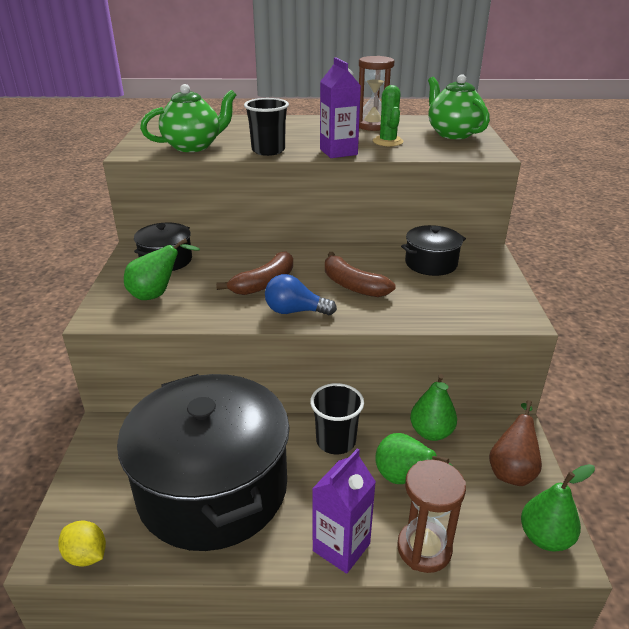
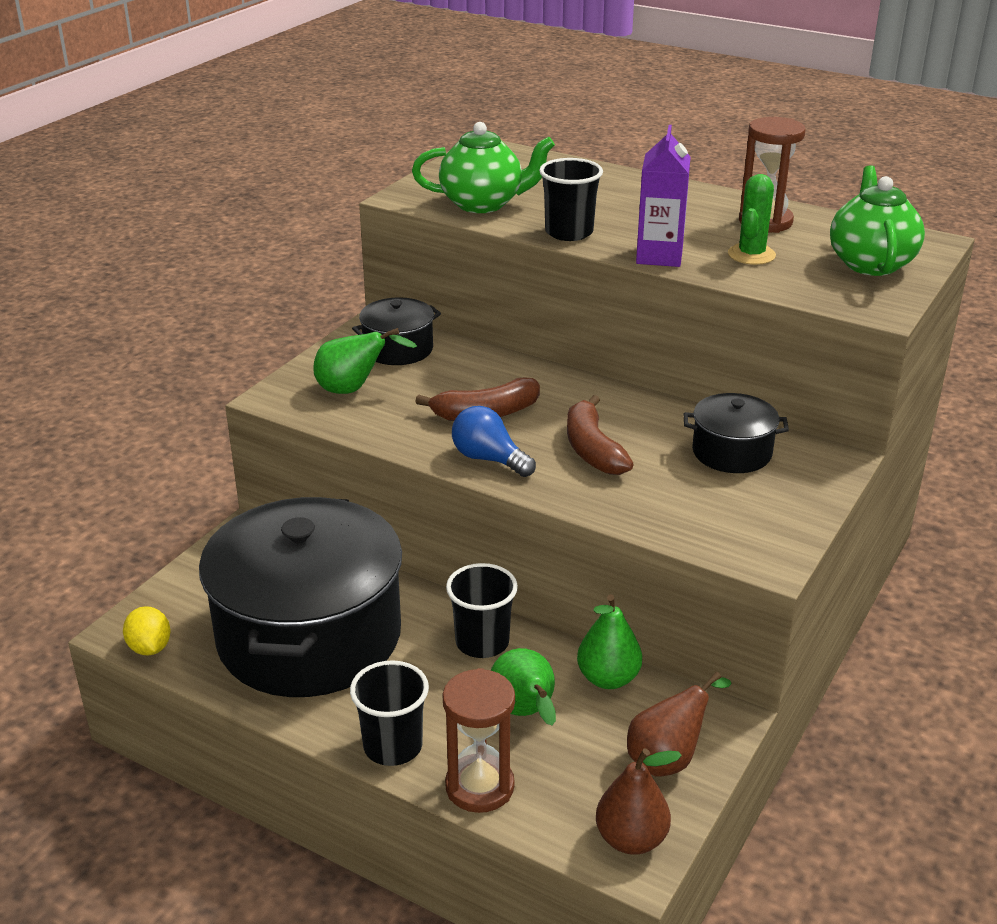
camera: 30 degrees right, 0 degrees up
(341, 547) = (393, 746): purple carton -> black cup
(545, 537) = (631, 839): green pear -> brown pear

